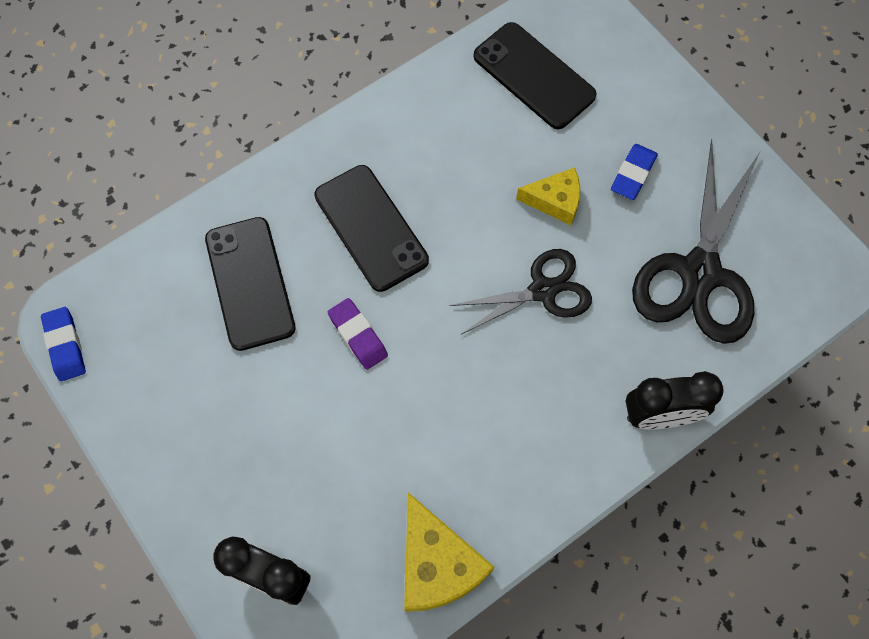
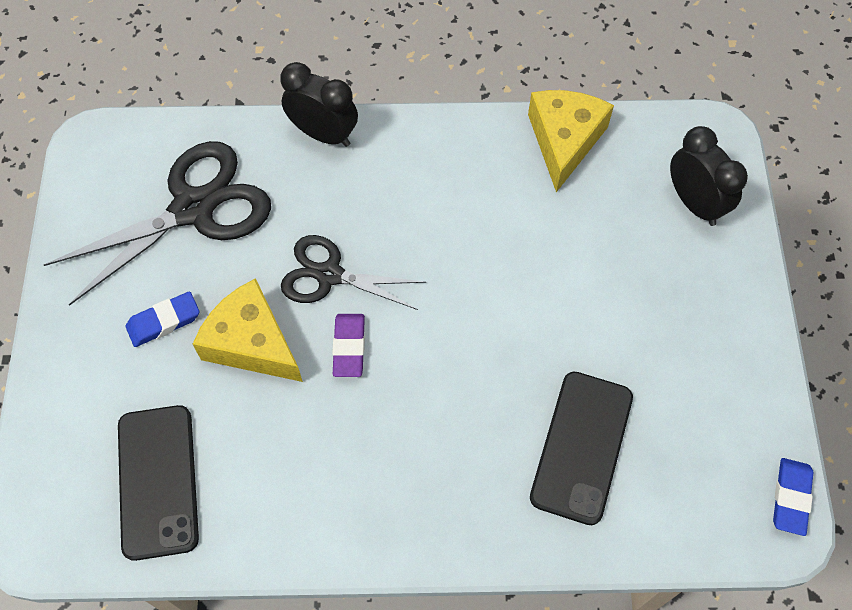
camera: 145 degrees left, 5 degrees down
(358, 335) = (513, 337): purple eraser -> purple eraser (349, 347)
(371, 228) = (434, 427): black phone -> none
(555, 201) = (251, 343): yellow cheese -> yellow cheese, size x1.58

